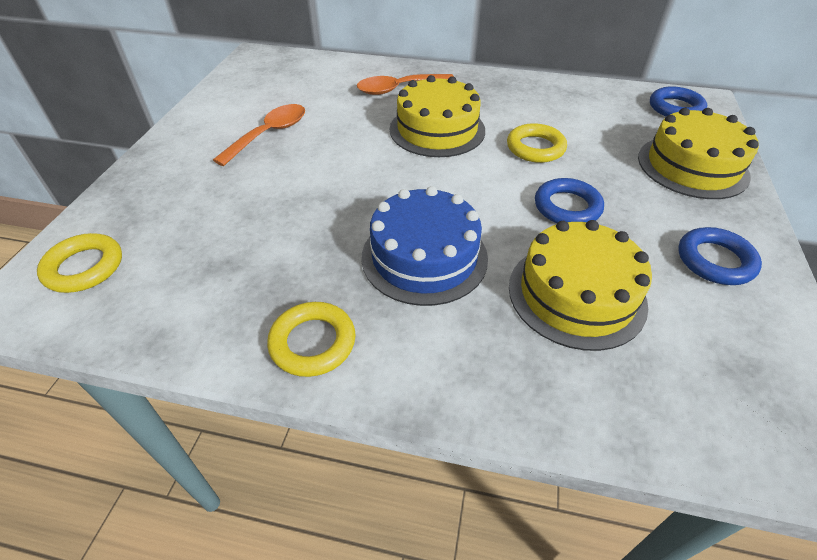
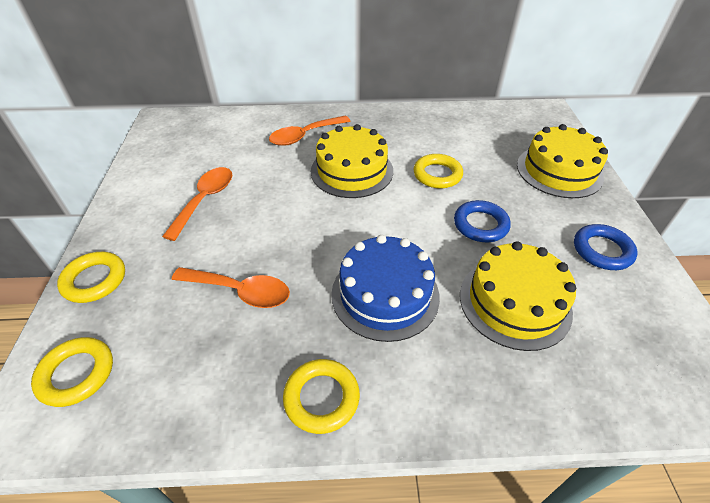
camera: 15 degrees left, 0 degrees up
(134, 188) = (94, 280): none -> yellow ring
(270, 224) = (240, 291): none -> orange spoon
(675, 108) = (529, 120): blue ring -> none

